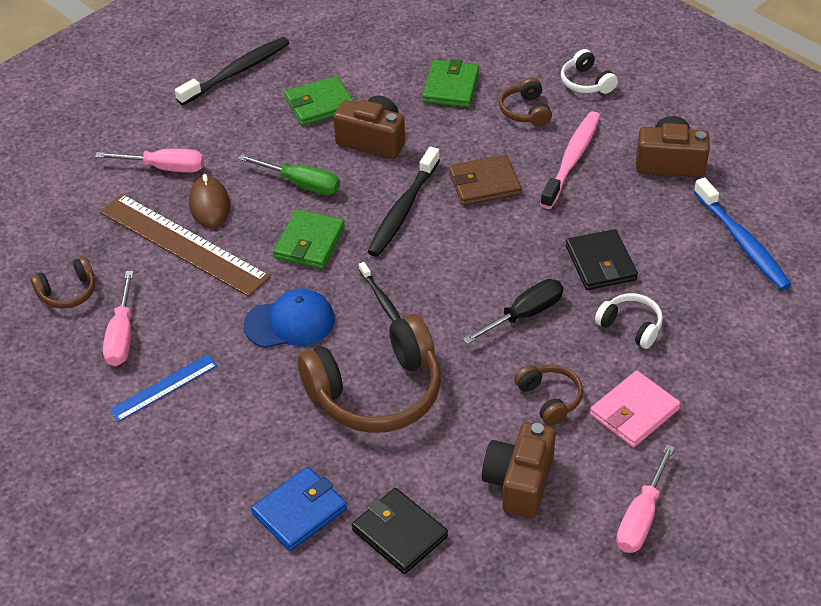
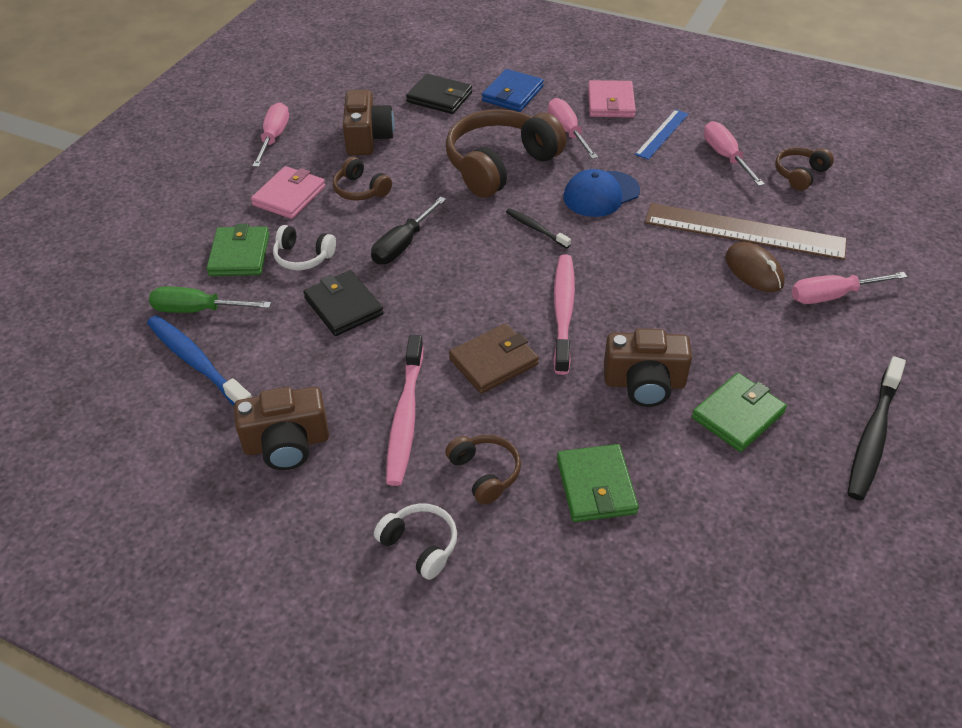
camera: 160 degrees right, 0 degrees up
(185, 457) = (611, 102): none -> pink wallet
(270, 421) = (567, 132): none -> pink screwdriver
(301, 184) = (683, 313): green screwdriver -> green screwdriver (198, 310)
(309, 243) = (632, 259): green wallet -> green wallet (239, 255)
(403, 210) = (563, 312): black toothbrush -> pink toothbrush

